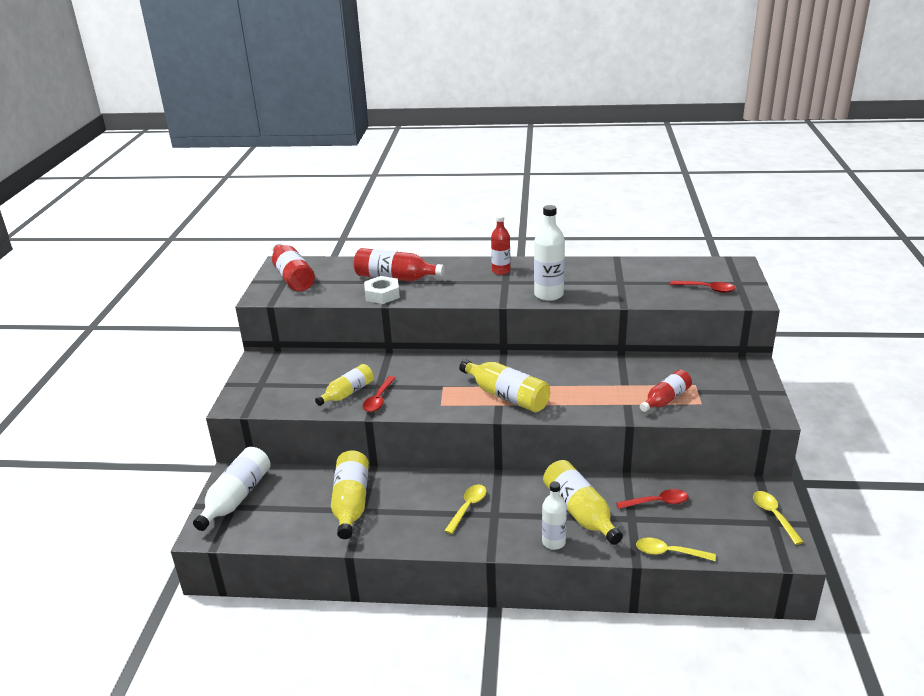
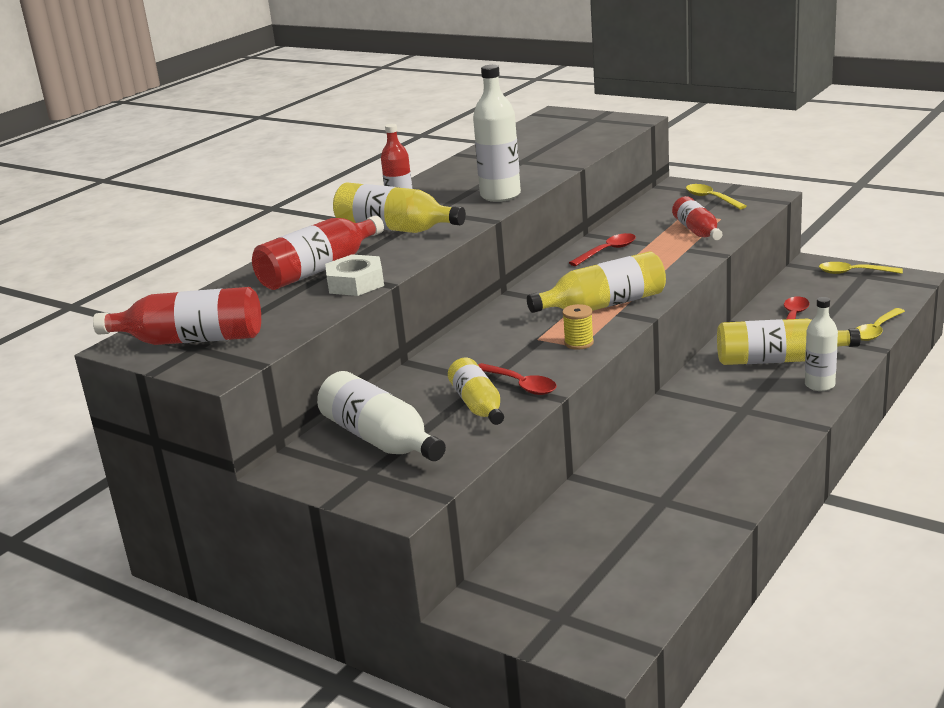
camera: 60 degrees left, 5 degrees down
(236, 498) = (540, 610): white bottle -> white bottle (380, 439)
(351, 503) = (641, 507): yellow bottle -> yellow bottle (395, 229)
(445, 403) = (579, 343): none -> yellow spool
(468, 507) = (717, 424): yellow spoon -> yellow spoon (711, 198)
(707, 289) = (589, 132): red spoon -> red spoon (607, 251)

